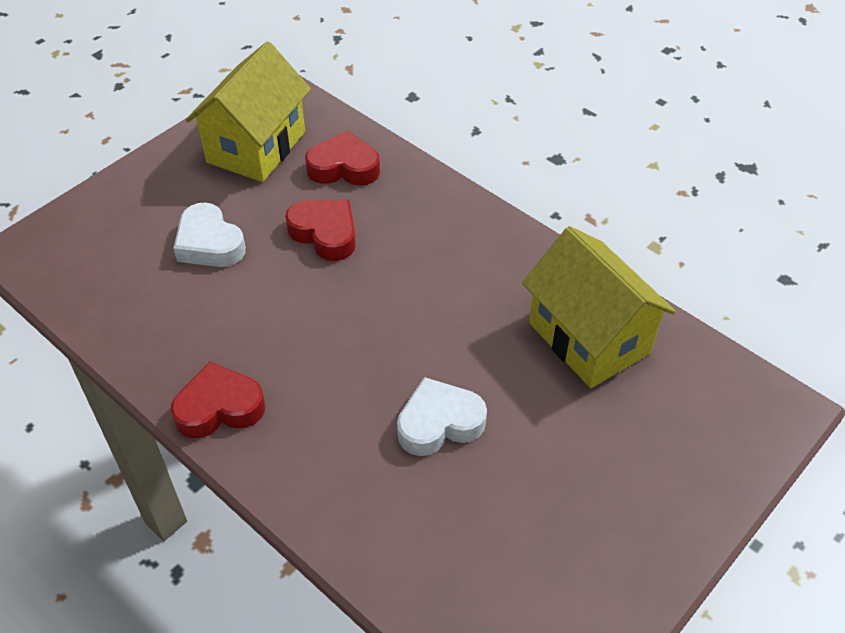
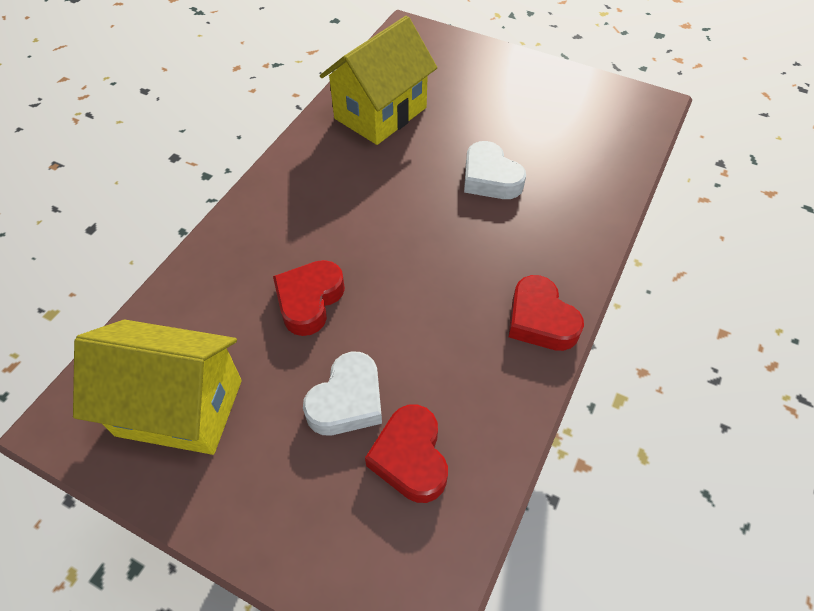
camera: 105 degrees left, 5 degrees up
(344, 167) = (207, 310): red heart -> red heart (410, 457)

